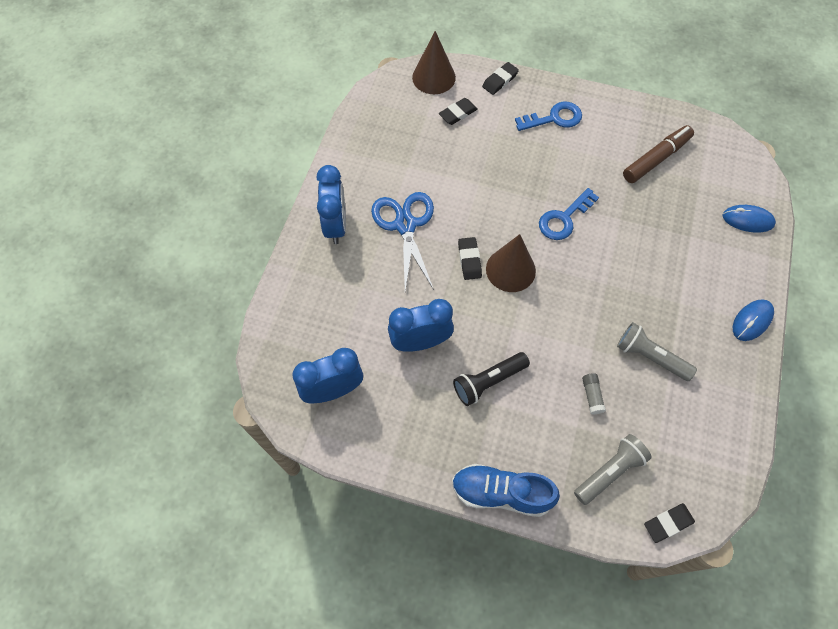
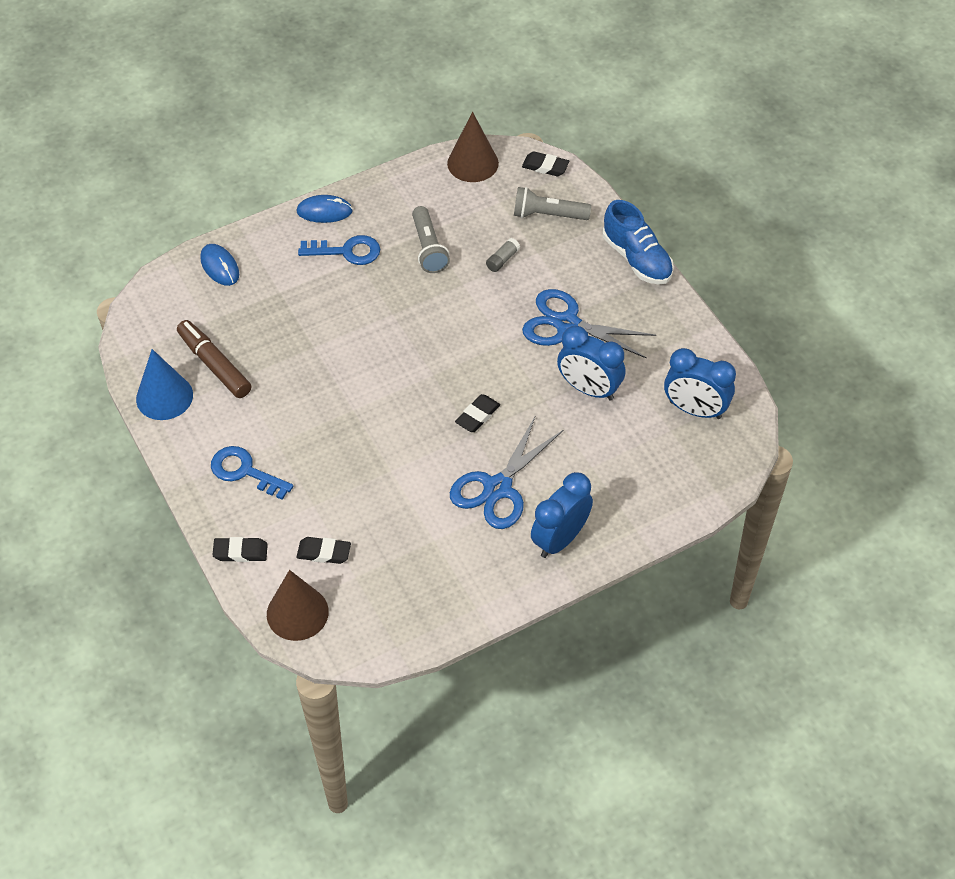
camera: 135 degrees left, 10 degrees down
(488, 381) = (567, 324): black flashlight -> blue scissors
(510, 270) = (453, 382): brown cone -> brown cone (472, 163)
(564, 218) = (358, 383): blue key -> blue key (346, 251)
(653, 120) = (164, 397): none -> blue cone
(656, 159) = (214, 365): brown marker -> brown marker turned 45 degrees clockwise

